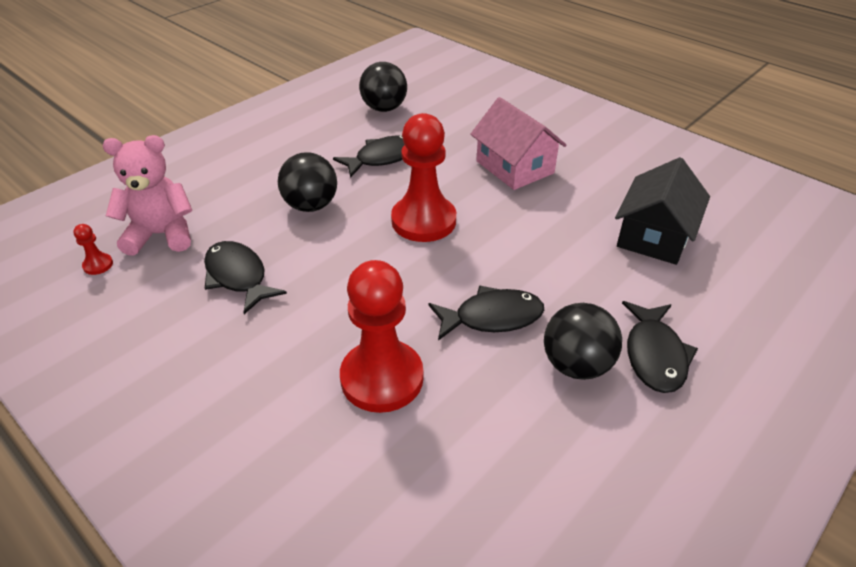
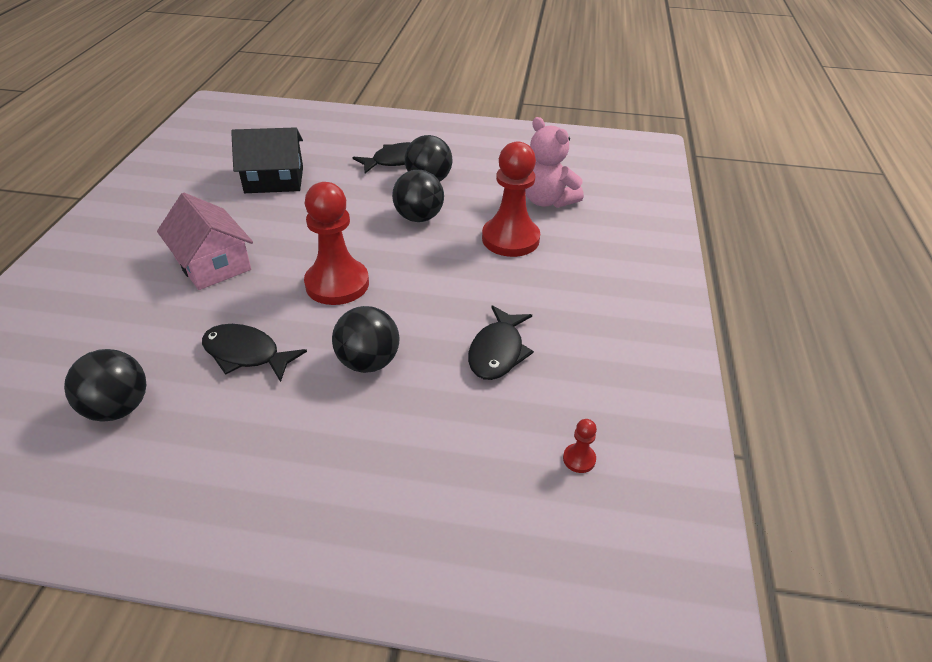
camera: 125 degrees left, 0 degrees up
(161, 235) = (501, 444): pink teddy bear -> pink teddy bear (547, 200)
(492, 317) = (418, 217): black fish -> black ball
(514, 167) = (212, 264): pink house -> pink house turned 60 degrees counterclockwise

